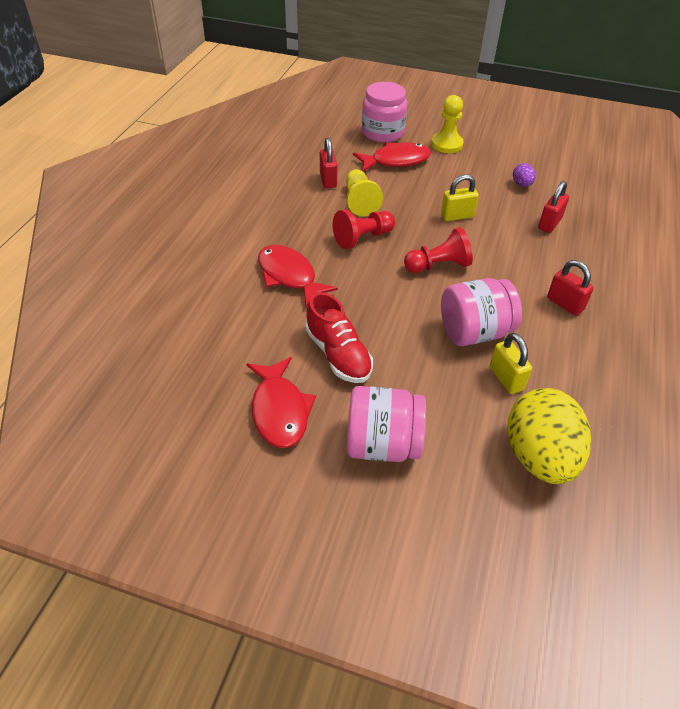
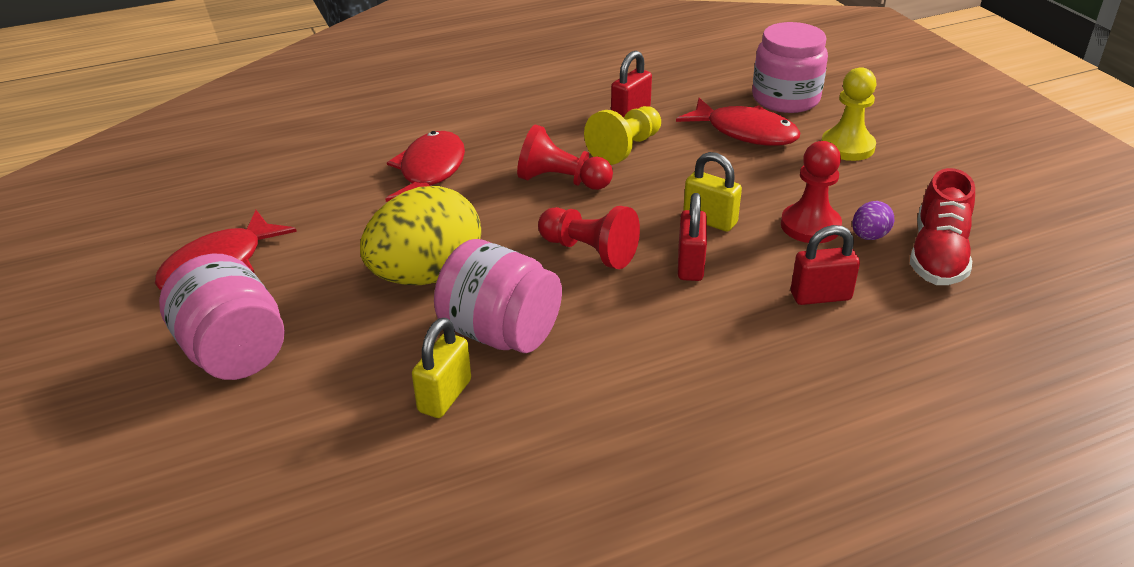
camera: 50 degrees right, 10 degrees down
(338, 354) = (343, 259): red shoe -> red shoe (937, 256)
(495, 193) = (810, 226): none -> red pawn
(539, 456) = (331, 485): yellow egg -> yellow egg (426, 275)
(565, 304) = (661, 383): red padlock -> red padlock (690, 265)

